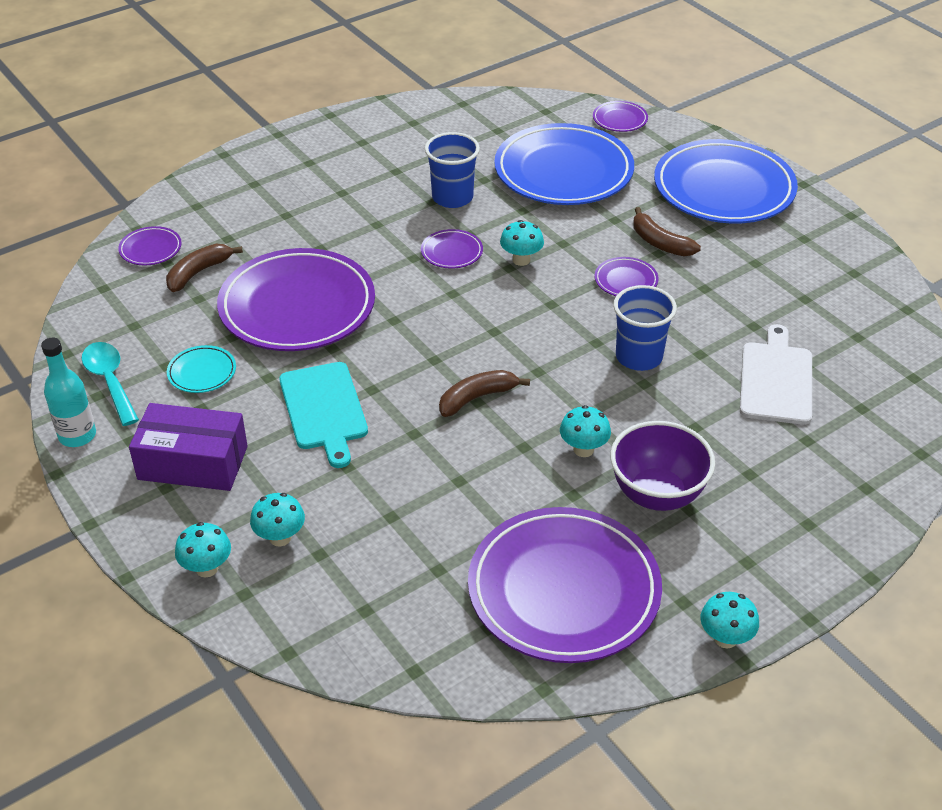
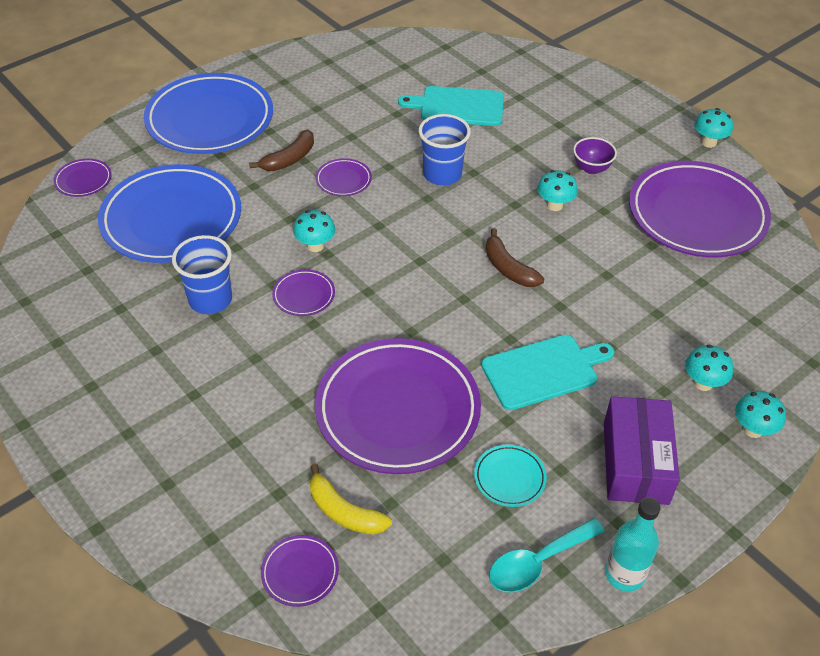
camera: 95 degrees left, 5 degrees up
(198, 272) = (344, 512): brown banana -> yellow banana
(657, 494) = (591, 168): purple bowl -> purple bowl, size x0.57
(776, 380) = (458, 106): white cutting board -> turquoise cutting board

